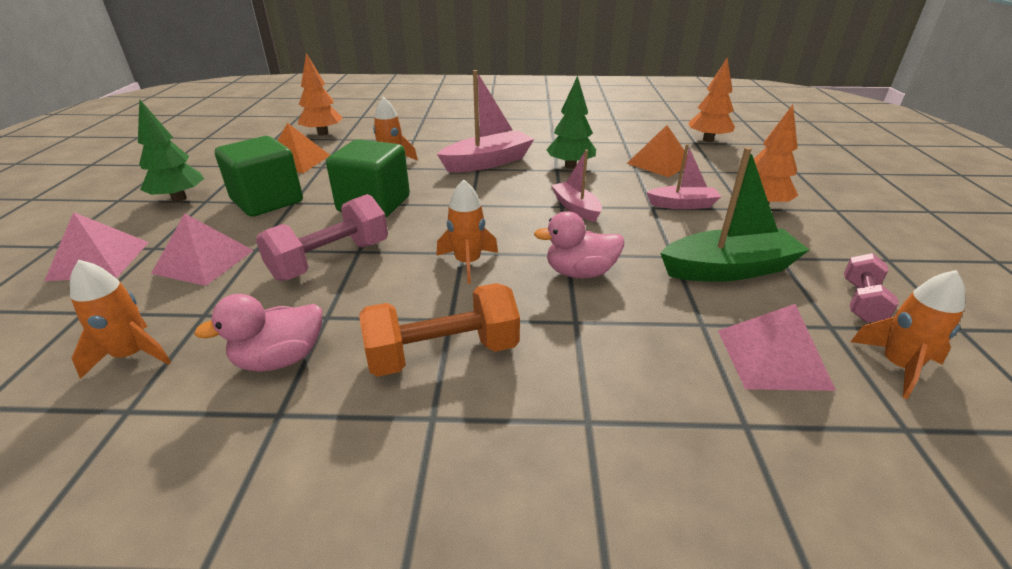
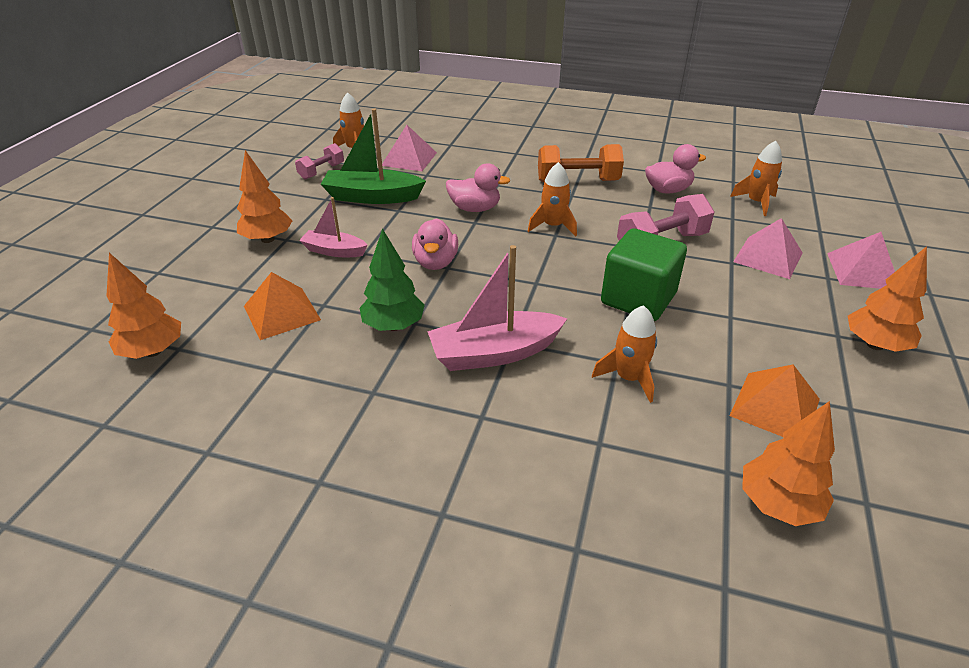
camera: 165 degrees left, 5 degrees up
(179, 198) = (875, 345): green tree -> orange tree
(267, 201) = (761, 323): green cube -> none
(576, 208) = (435, 262): pink boat -> pink duck

